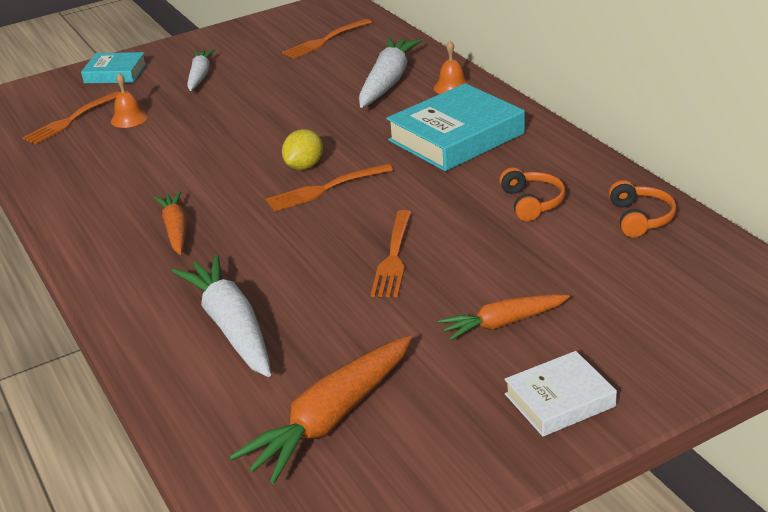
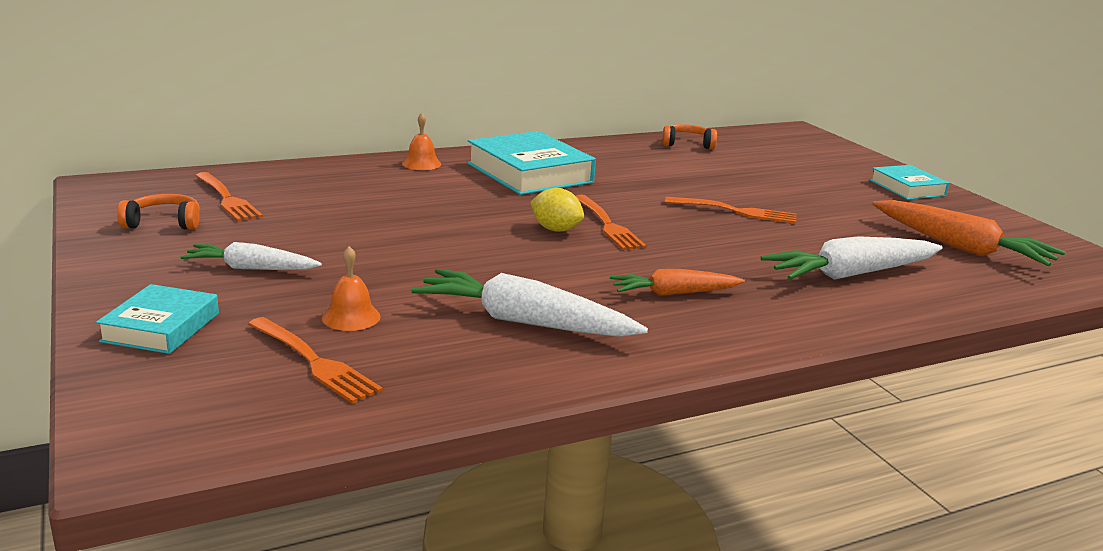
camera: 90 degrees left, 10 degrees down
(388, 81) = (382, 183): white carrot -> white carrot (523, 322)
(502, 323) = (825, 191): orange carrot -> none
(532, 202) = (657, 165): orange headphones -> orange headphones (164, 223)
(559, 400) = (907, 188): white book -> turquoise book

